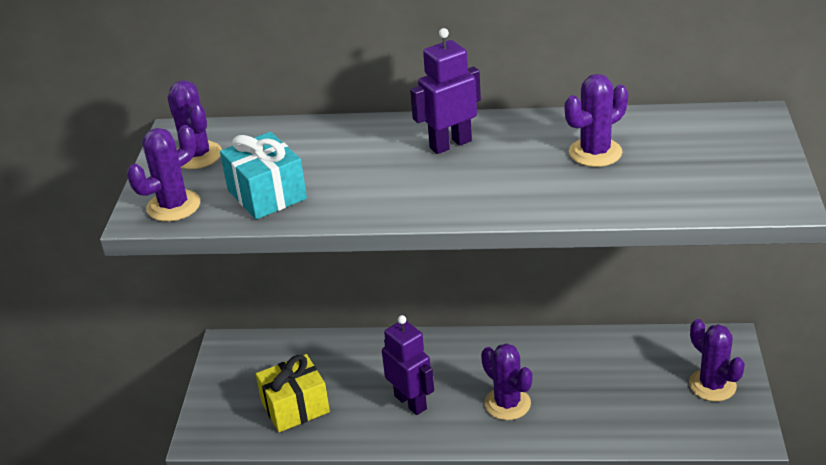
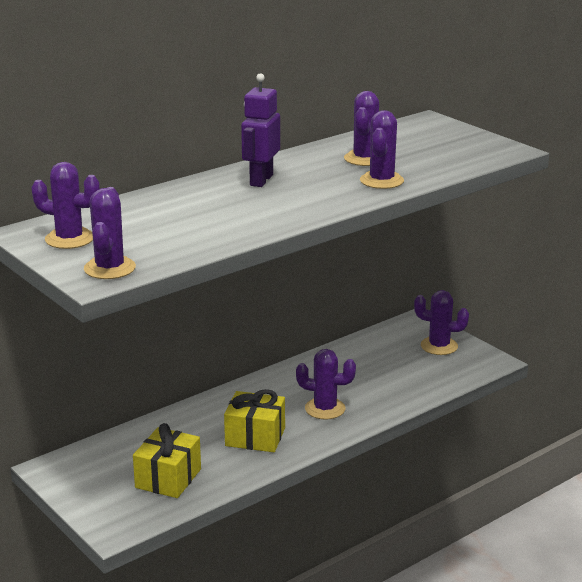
camera: 45 degrees left, 10 degrees down
(267, 194) = (175, 240): turquoise gift -> none
(411, 402) = (255, 437): purple robot -> yellow gift
(564, 193) = (381, 181): none -> purple cactus

